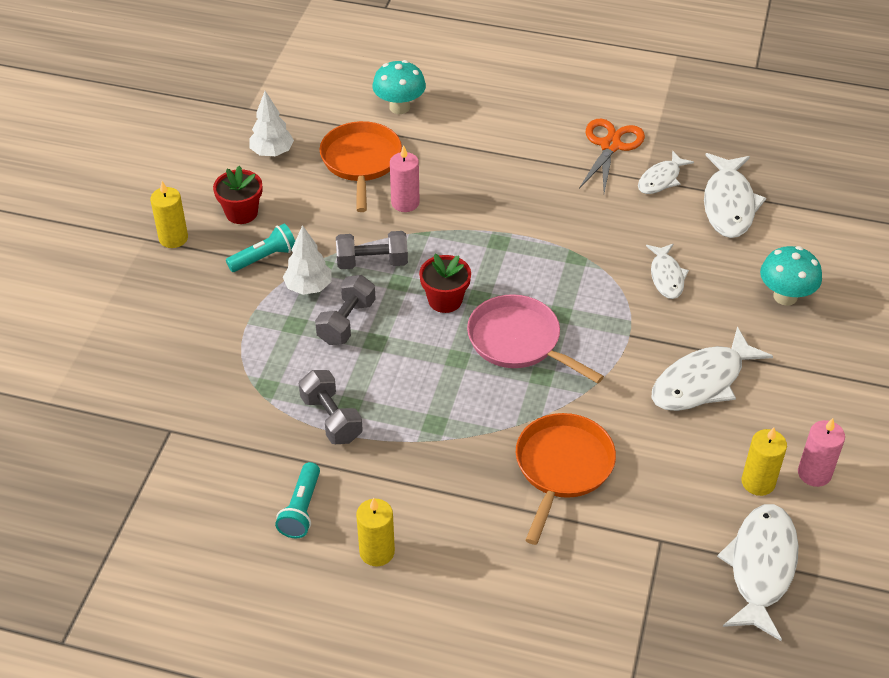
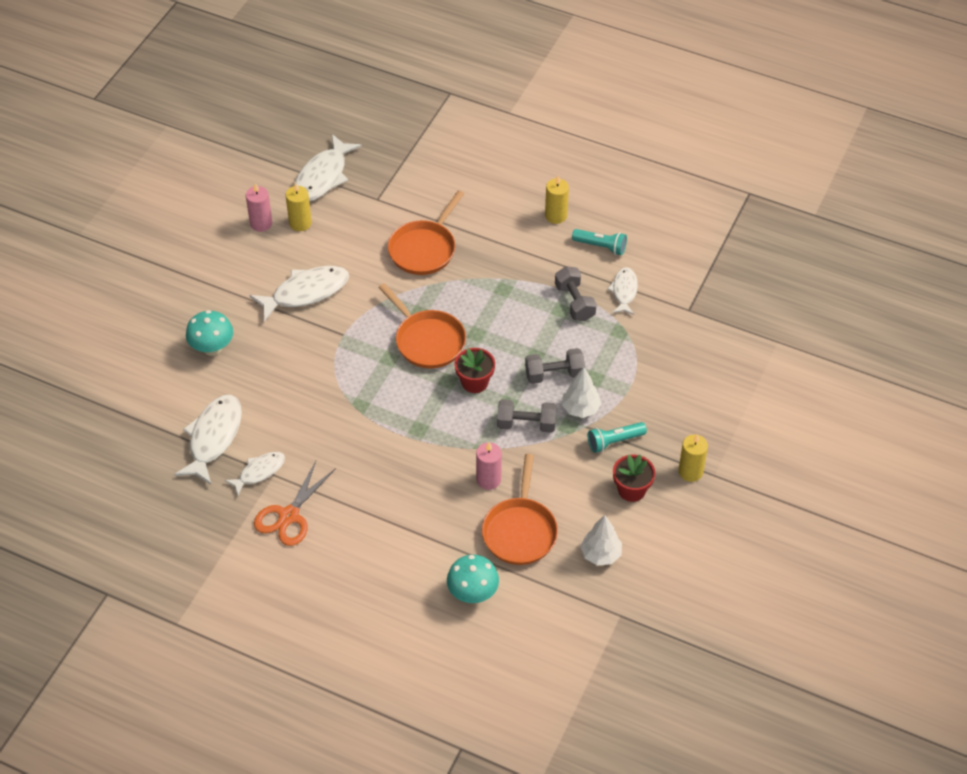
camera: 170 degrees left, 5 degrees up
(301, 509) = (601, 246): turquoise flashlight -> turquoise flashlight turned 90 degrees clockwise
(346, 322) = (554, 374): grey dumbbell -> grey dumbbell turned 45 degrees clockwise
(519, 342) = (427, 340): pink pan -> orange pan
(666, 276) = (295, 378): white fish -> white fish (624, 291)

